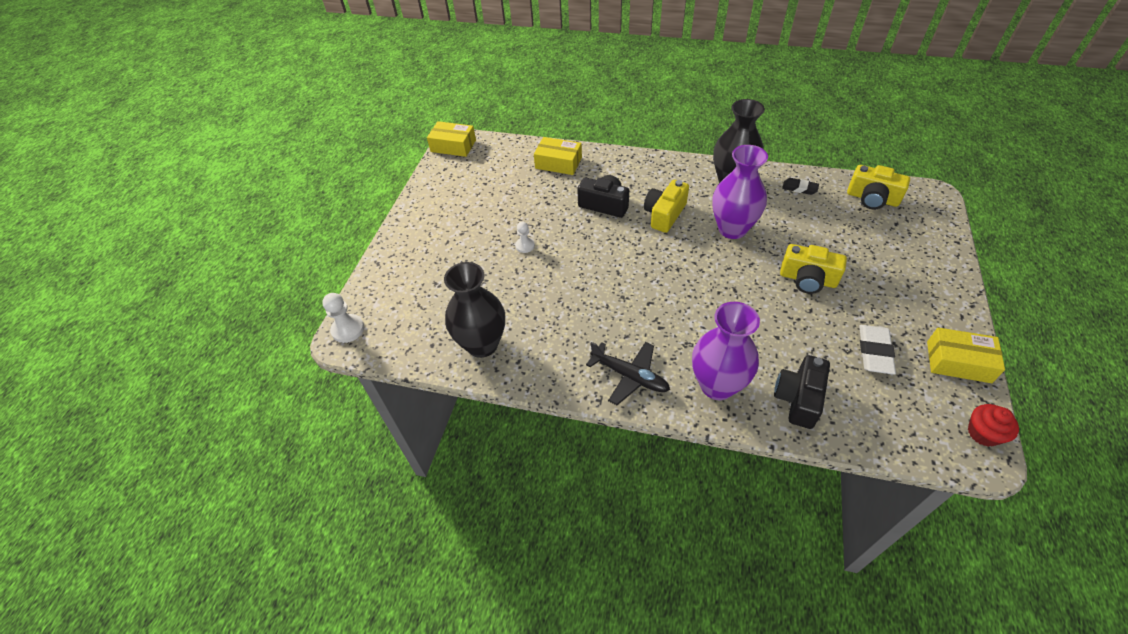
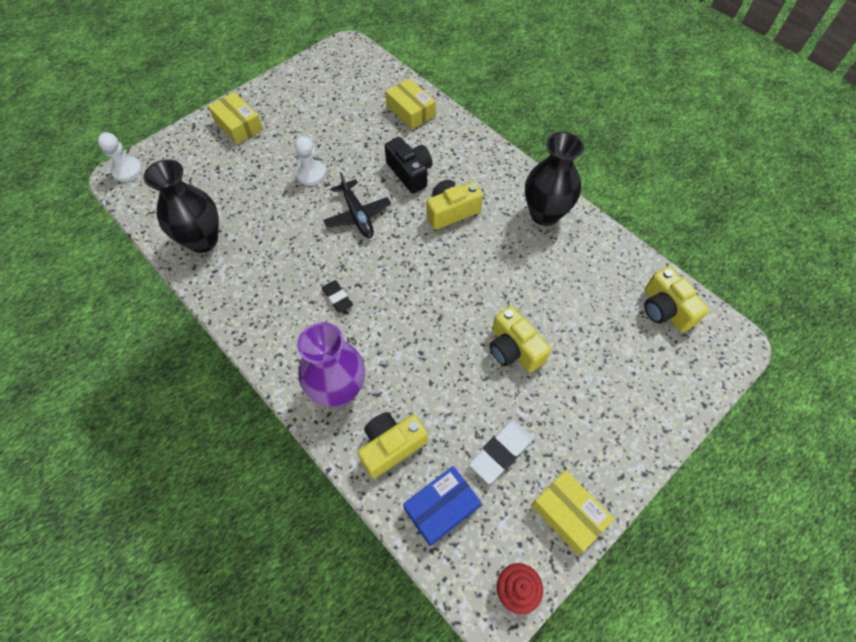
camera: 30 degrees right, 10 degrees up
(453, 146) = (341, 49): yellow box -> yellow box (238, 125)
(525, 246) = (311, 174): white pawn -> white pawn, size x1.52
(629, 376) = (281, 337): black plane -> black plane (357, 215)
(732, 229) = (496, 260): purple vase -> none
(798, 398) = (391, 446): black camera -> yellow camera
(799, 188) = (603, 257): black eraser -> black eraser (337, 298)
(878, 416) = (441, 508): none -> blue box

